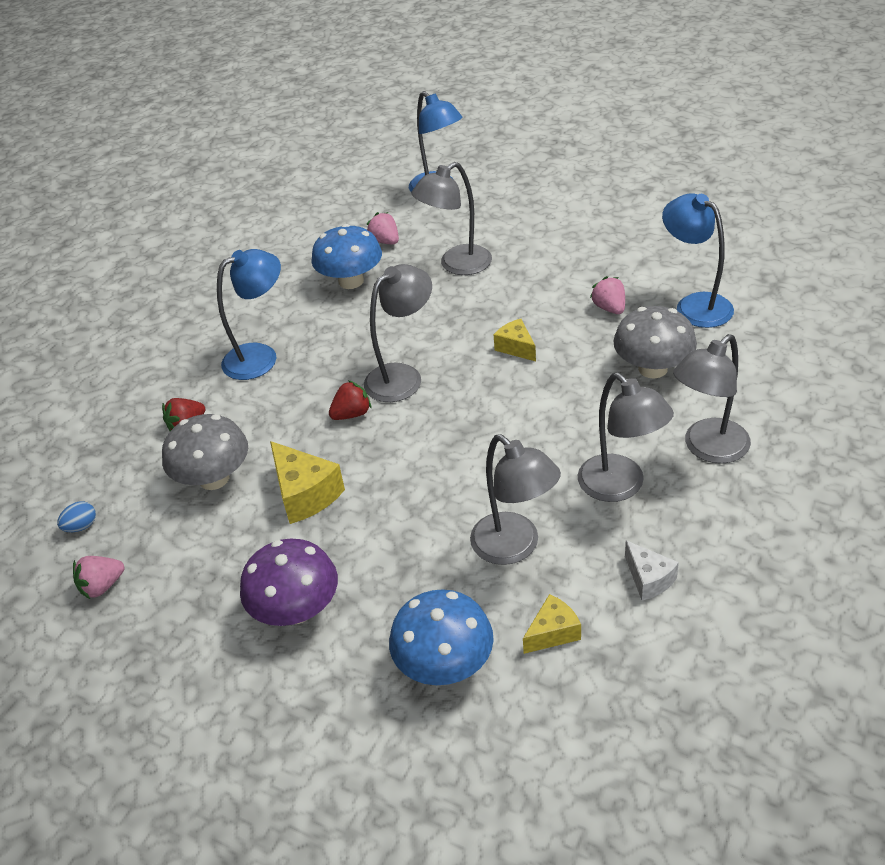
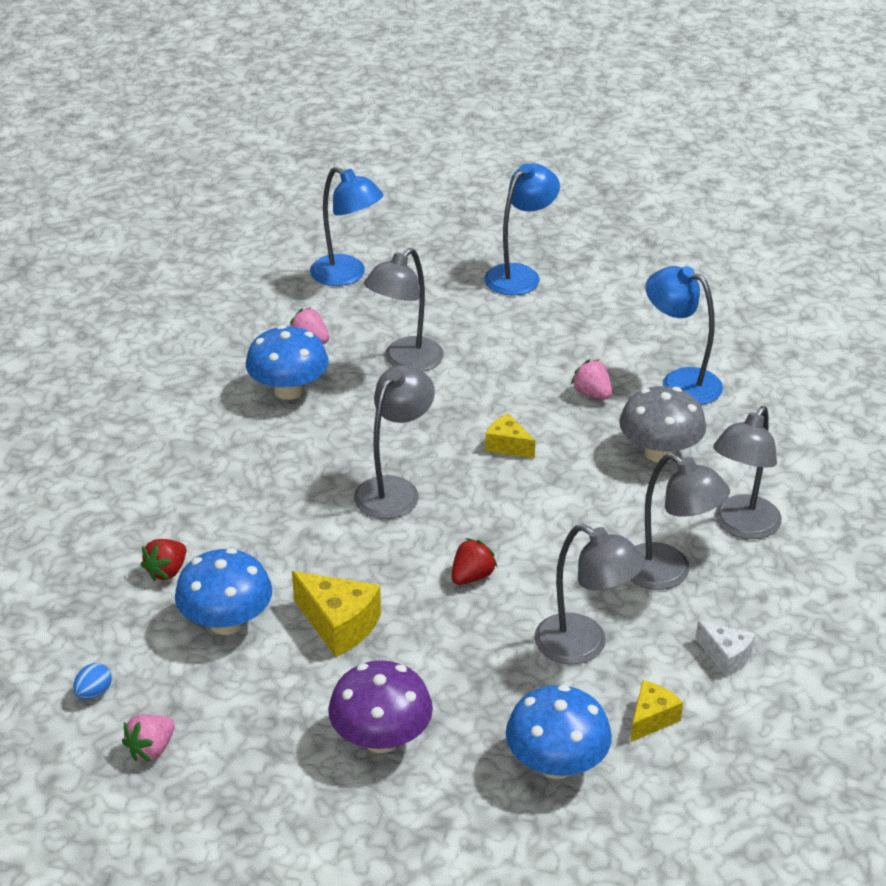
camera: 20 degrees left, 5 degrees down
(214, 478) = (226, 622): grey mushroom -> blue mushroom
(260, 357) = (219, 486): blue lamp -> blue lamp (520, 275)
(352, 414) = (354, 536): red strawberry -> red strawberry (472, 576)

